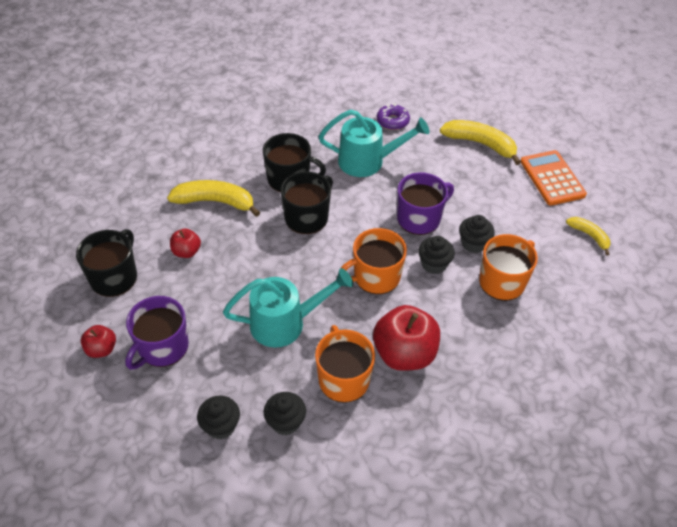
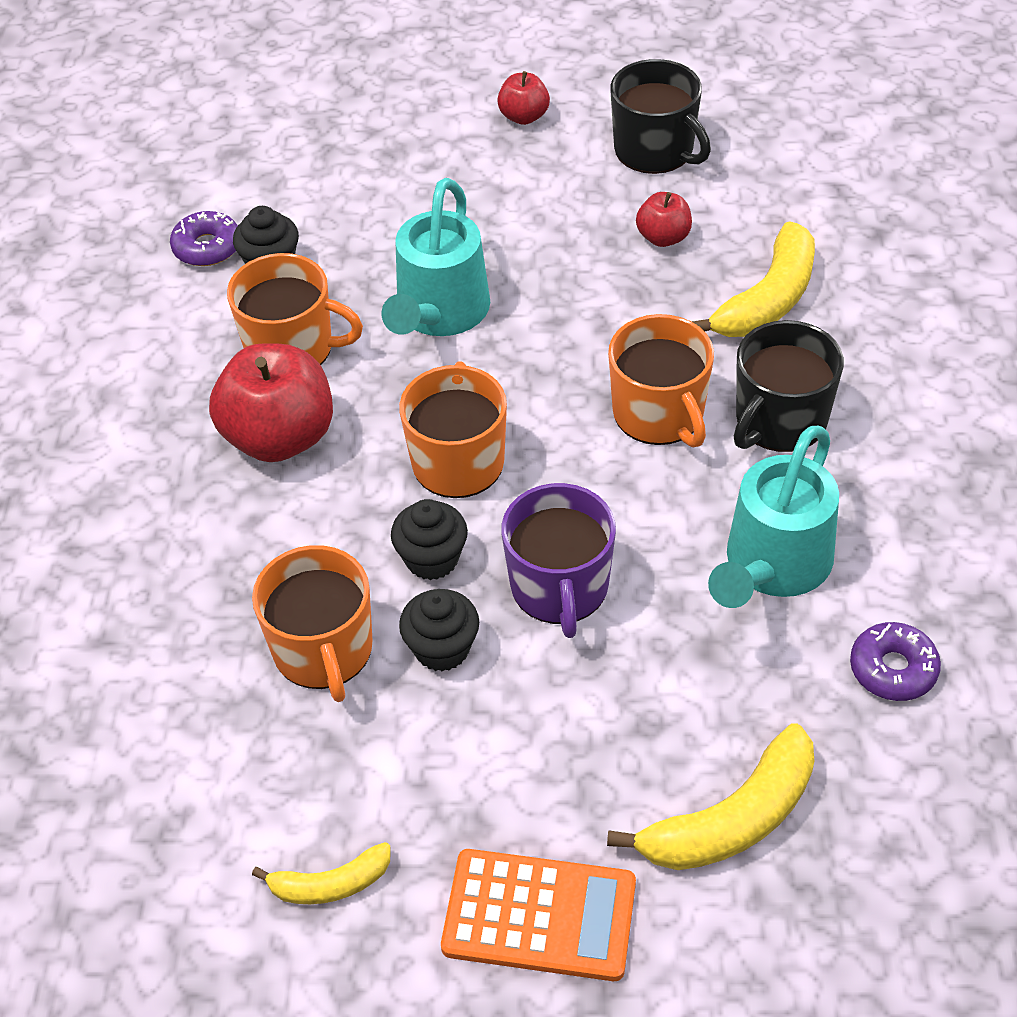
camera: 120 degrees right, 0 degrees up
(162, 347) = (486, 174): purple mug -> none
(221, 426) = (315, 201): black cupcake -> none
(286, 466) = (207, 247): none -> purple donut
(307, 217) = (659, 414): black mug -> orange mug

